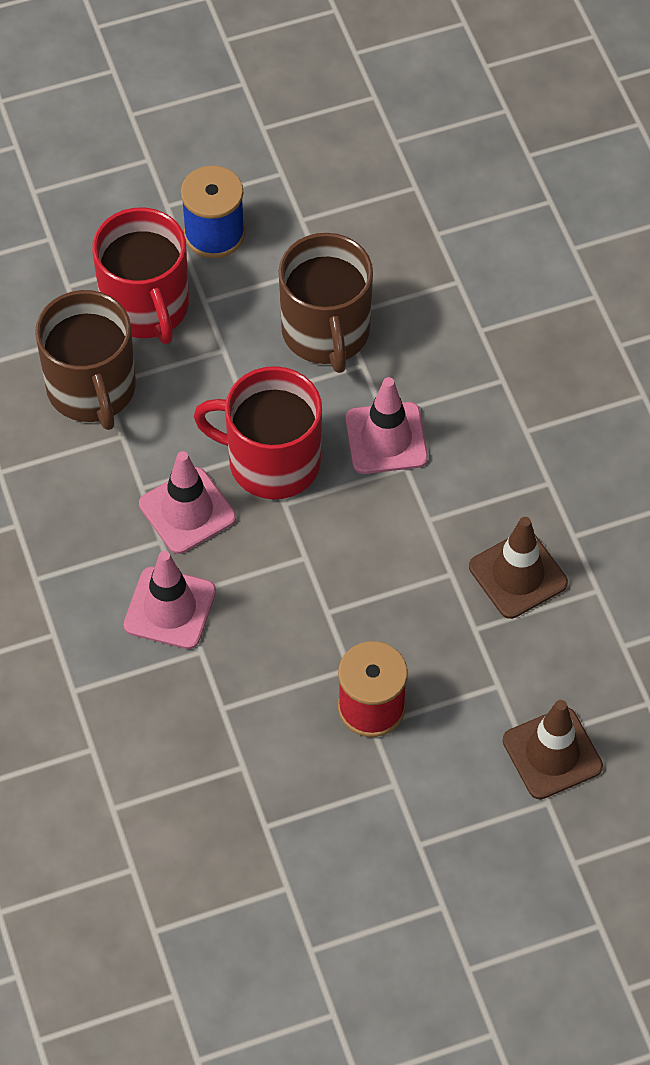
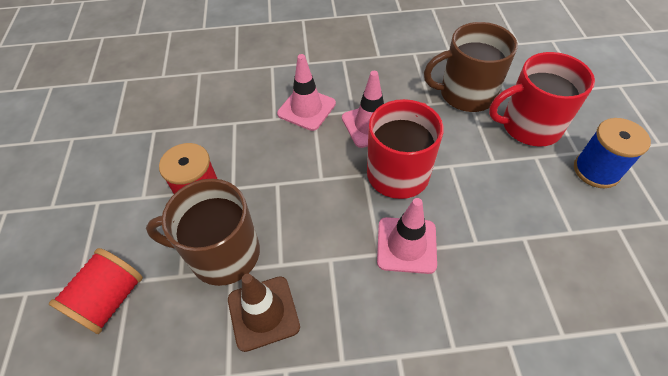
camera: 105 degrees right, 5 degrees down
(326, 332) = (507, 224): brown mug -> brown mug (222, 253)
(552, 753) = (110, 299): brown traffic cone -> red spool

